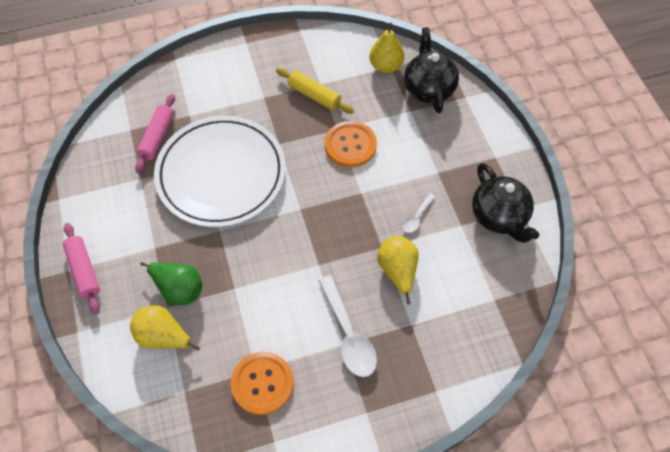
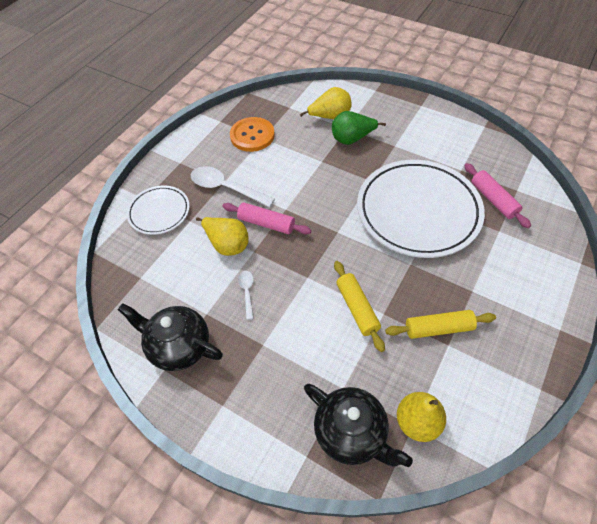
camera: 140 degrees right, 5 degrees down
(84, 271) = (413, 110): pink rolling pin -> pink rolling pin (266, 223)
(350, 145) = (357, 308): orange button -> yellow rolling pin
(432, 360) = (159, 212): none -> white plate

